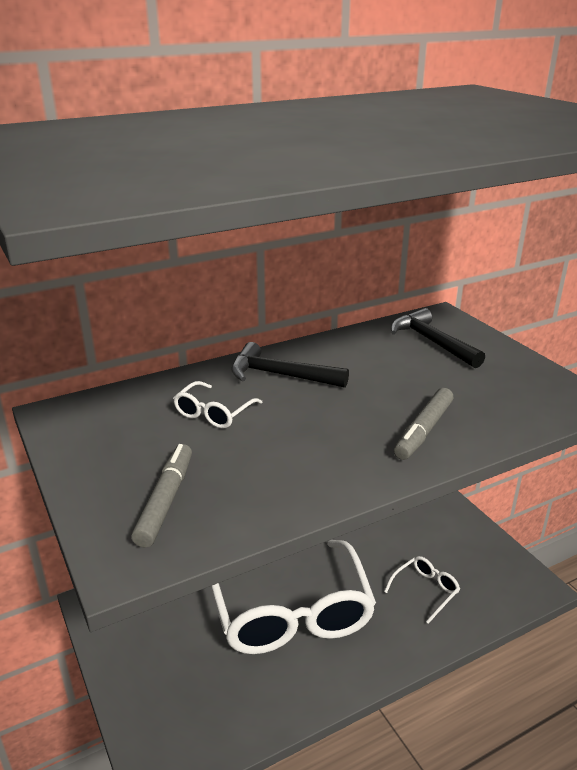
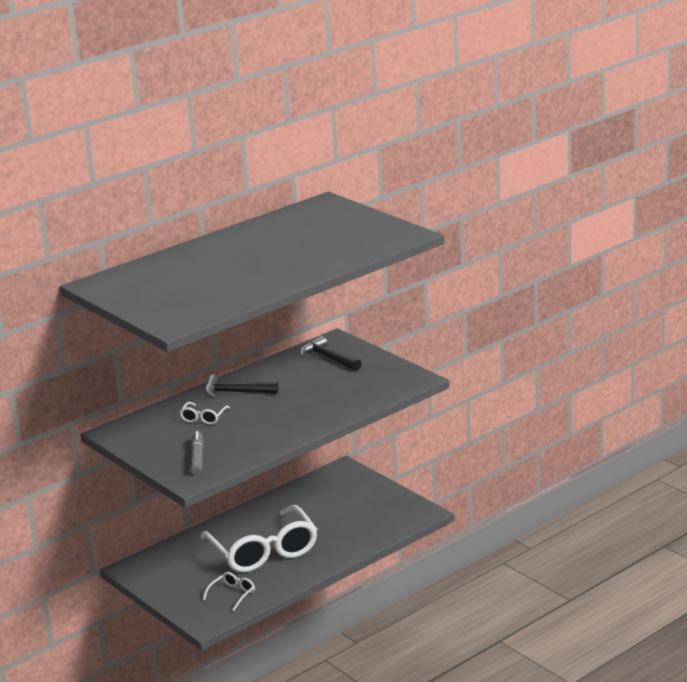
camera: 10 degrees left, 5 degrees down
(423, 430) = (326, 408): grey marker -> none
(425, 591) = (351, 527): white glasses -> white glasses (232, 594)

